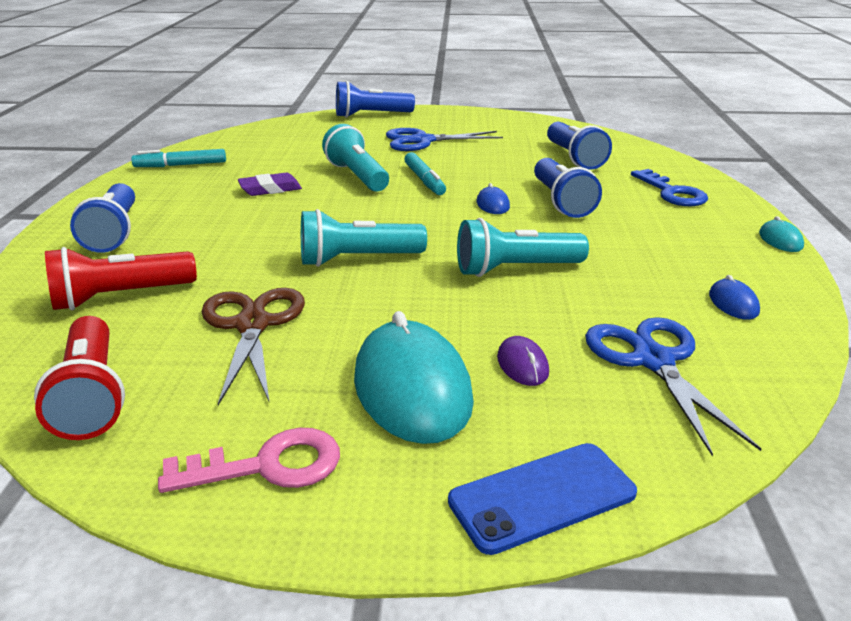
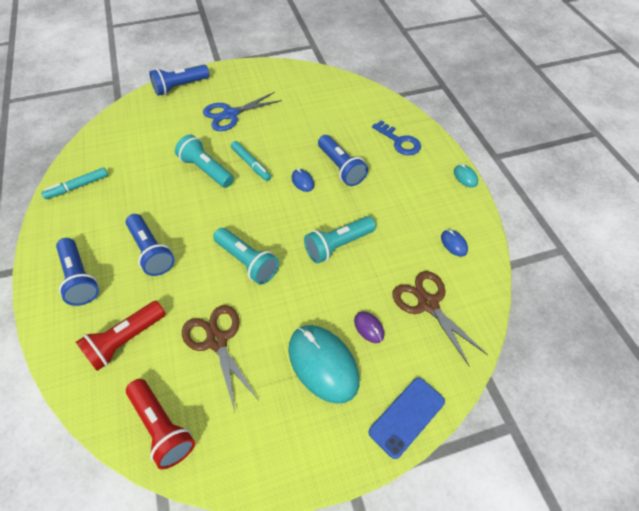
camera: 20 degrees left, 25 degrees up
(268, 465) = (279, 442): pink key -> none
(270, 189) = (156, 200): purple eraser -> none
(358, 259) = (247, 262): turquoise flashlight -> turquoise flashlight turned 105 degrees counterclockwise
(574, 158) = (333, 114): blue flashlight -> blue flashlight (151, 251)
(653, 361) = (428, 304): blue scissors -> brown scissors

